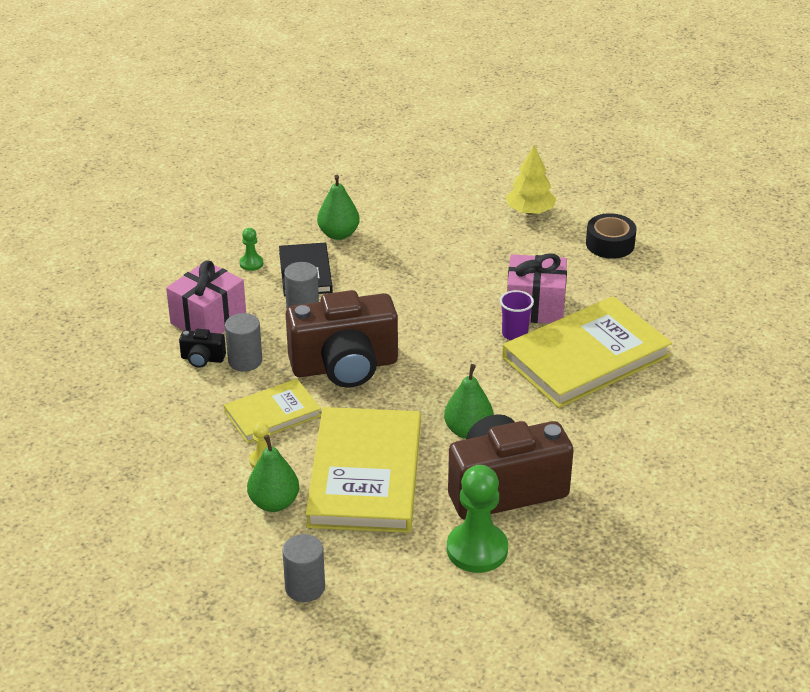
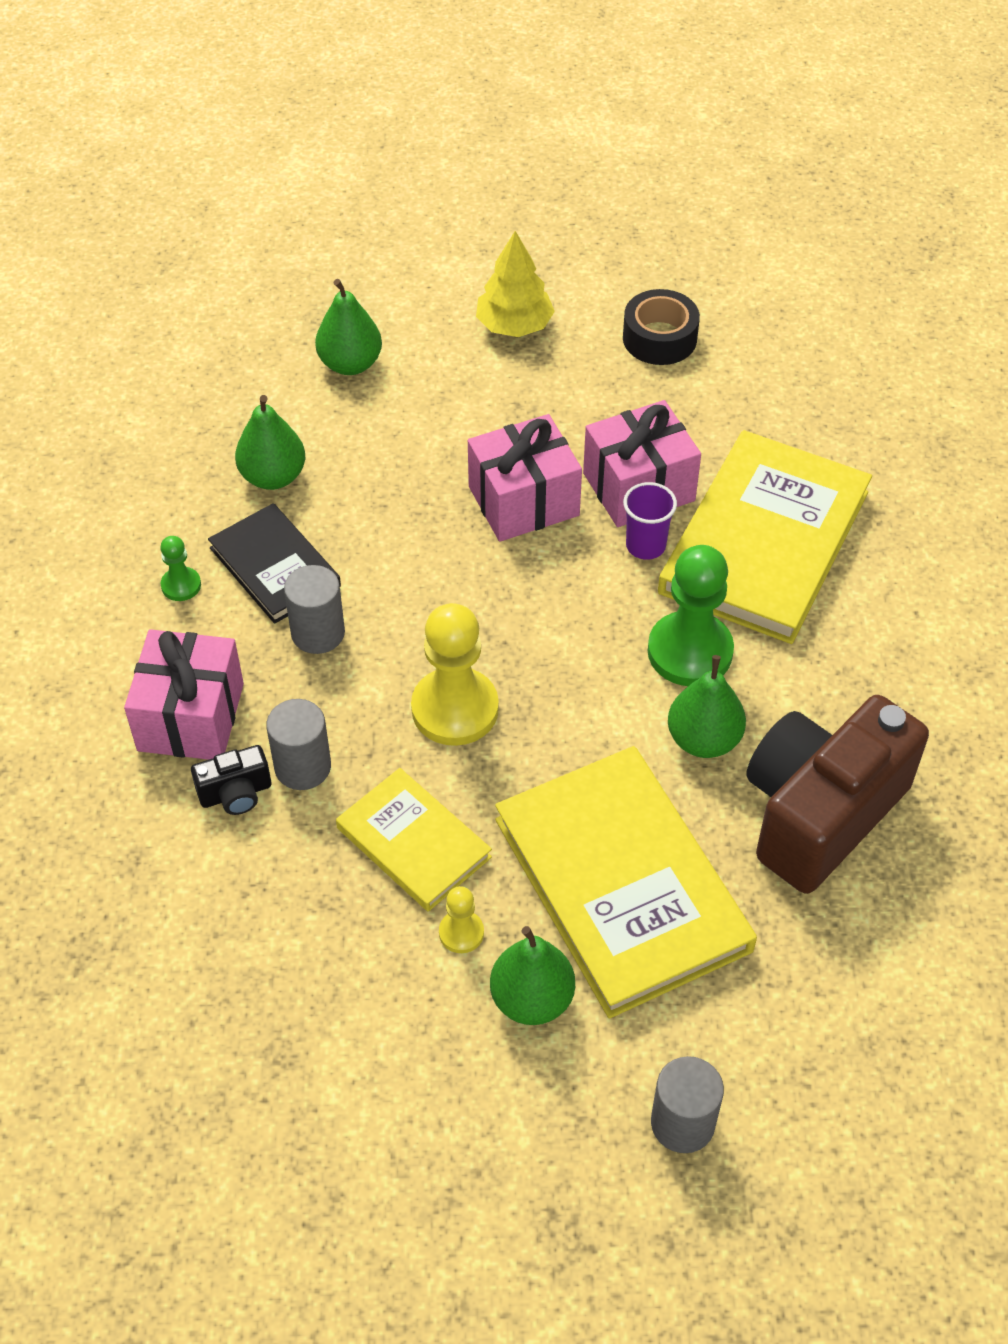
camera: 30 degrees left, 15 degrees up
(272, 414) = (413, 843): yellow book -> yellow book turned 75 degrees counterclockwise
(344, 366) = (455, 709): brown camera -> yellow pawn
(423, 199) = (350, 364): none -> green pear
(464, 290) = (523, 501): none -> pink gift
(477, 550) = (859, 933): green pawn -> green pawn (690, 651)

